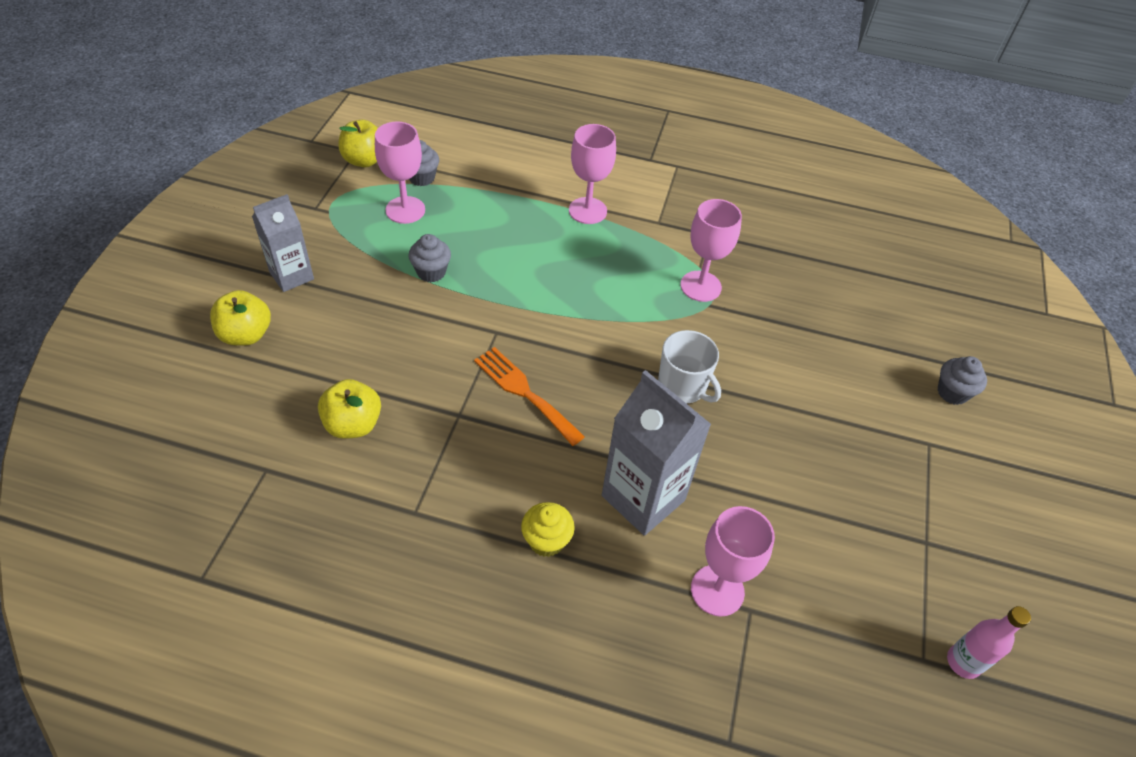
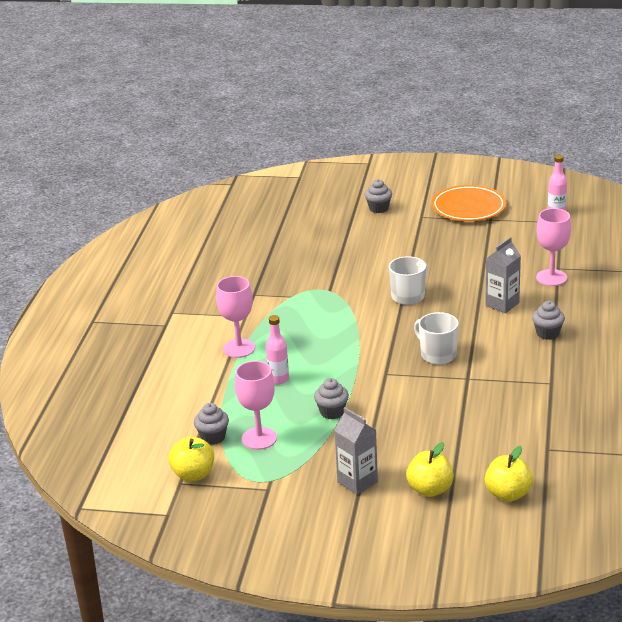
camera: 90 degrees left, 20 degrees down
(353, 424) = (494, 420): yellow apple -> yellow apple (508, 494)
(514, 236) = (278, 379): none -> pink bottle
(524, 392) = (437, 355): orange fork -> white mug
(546, 541) = (547, 333): yellow cupcake -> grey cupcake
(643, 498) = (502, 304): grey carton -> grey carton, size x0.65
(700, 286) = (312, 294): pink goblet -> none
(967, 517) = (468, 207): none -> orange plate

